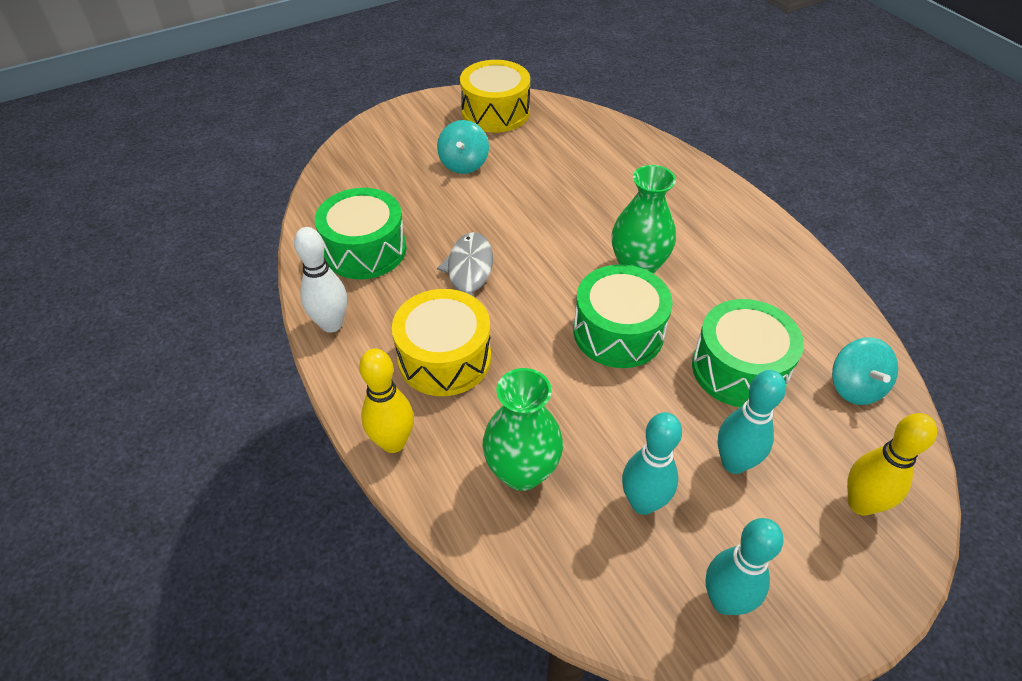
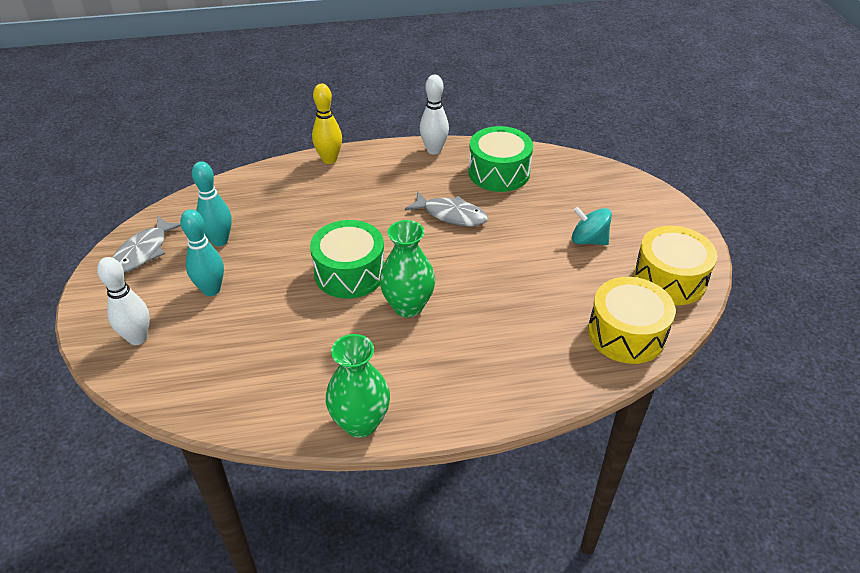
camera: 110 degrees right, 5 degrees down
(444, 358) = (378, 188): yellow drum -> yellow drum (626, 333)
(522, 471) = (276, 200): green vase -> green vase (360, 423)
(724, 601) = (143, 252): turquoise bowling pin -> grey fish
(739, 369) = (275, 325): green drum -> none
(855, 387) = (213, 386): turquoise spinning top -> none
(860, 504) = (138, 338): yellow bowling pin -> white bowling pin

